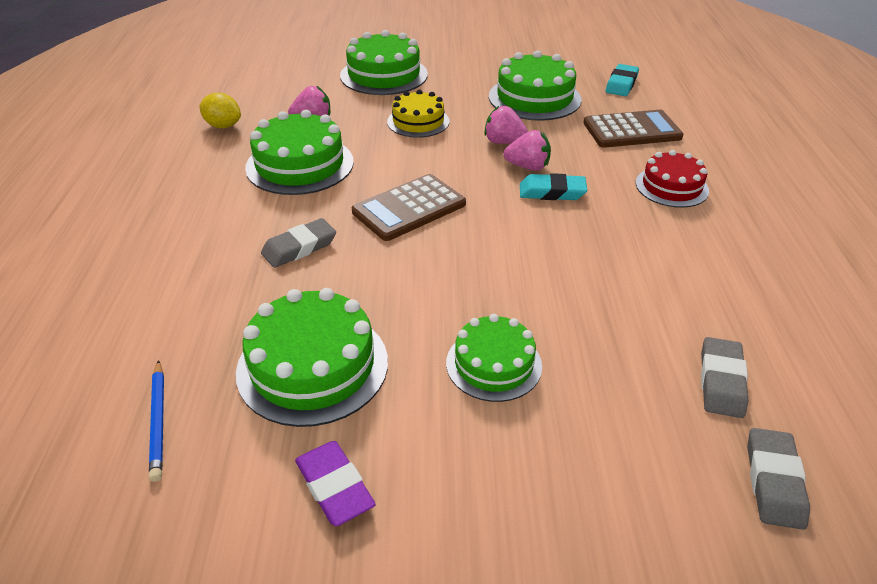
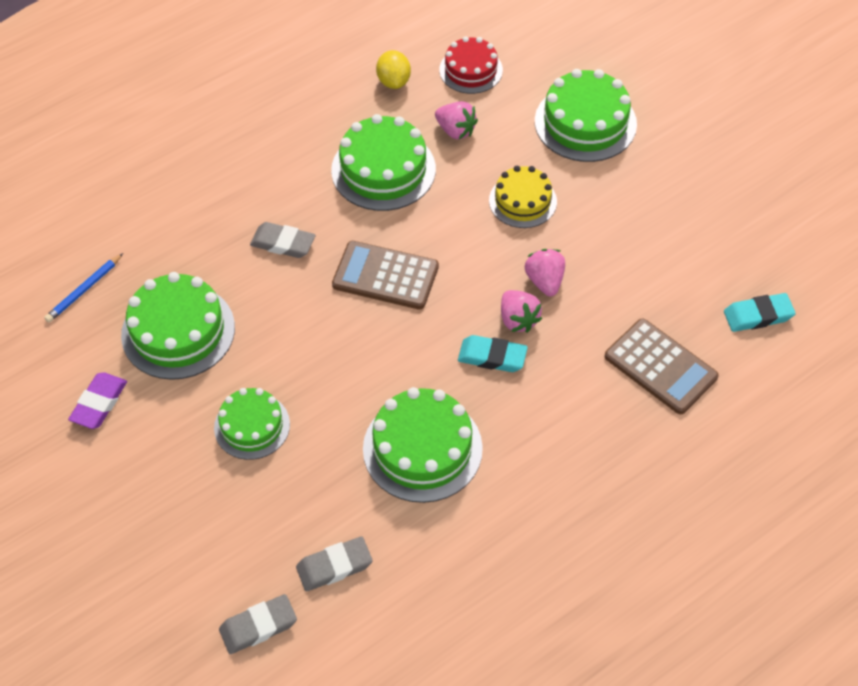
camera: 55 degrees right, 15 degrees up
(534, 98) = (653, 260): green cake -> green cake (422, 448)
(552, 192) = (492, 357): turquoise eraser -> turquoise eraser turned 45 degrees counterclockwise
(671, 187) = (579, 439): red cake -> red cake (471, 70)

